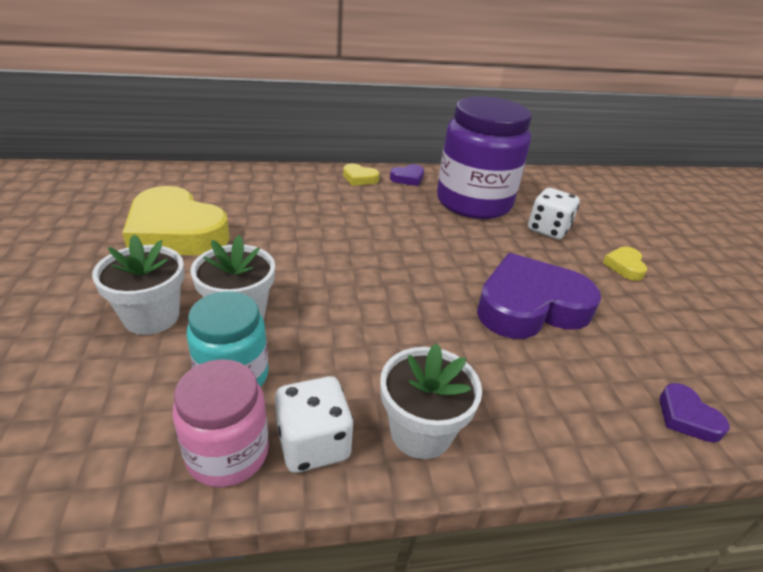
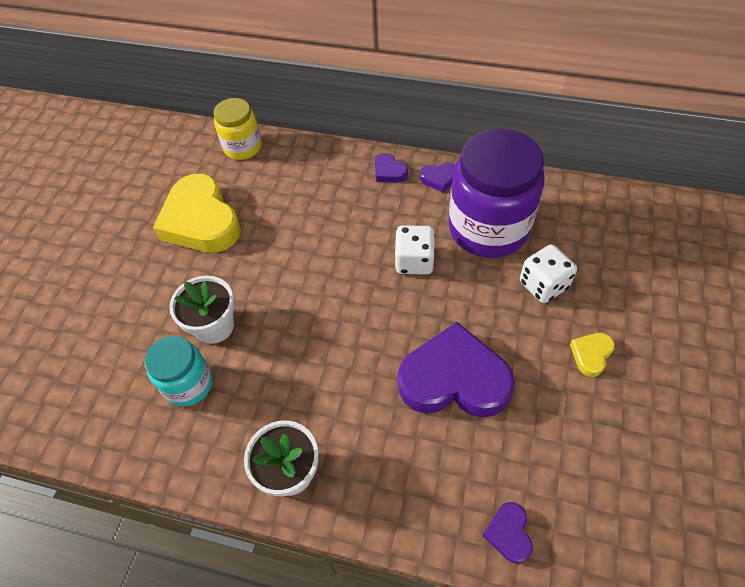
camera: 30 degrees right, 20 degrees up
(152, 317) = (156, 312): white flower pot -> none
(198, 176) = (243, 147): none -> yellow jar
(228, 453) = (163, 446): pink jar -> none
(313, 444) = (216, 457): white dice -> white dice (414, 261)
(359, 178) = (389, 171): yellow heart -> purple heart

